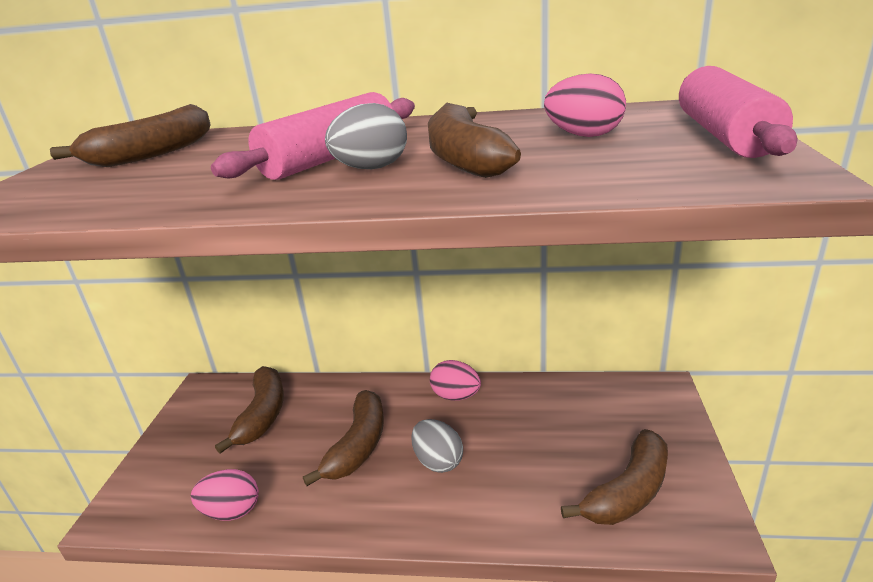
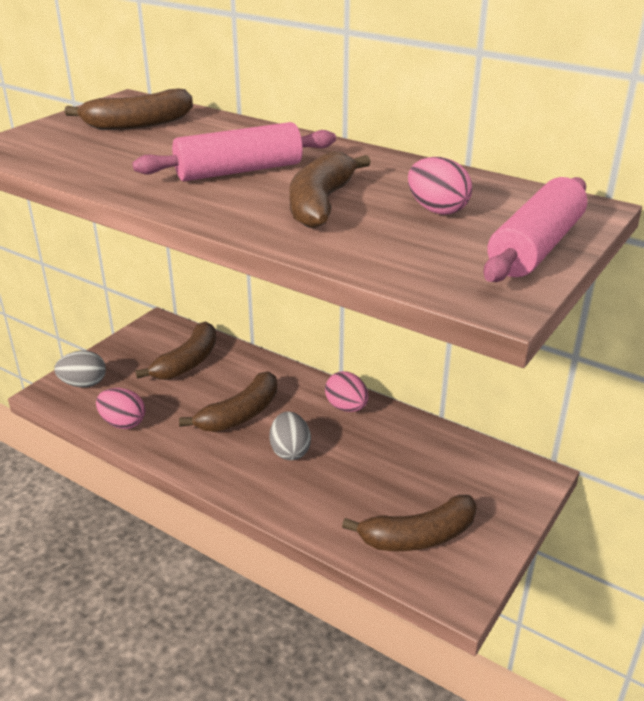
camera: 25 degrees right, 5 degrees up
(371, 168) = (251, 191): grey egg -> grey egg (84, 384)

